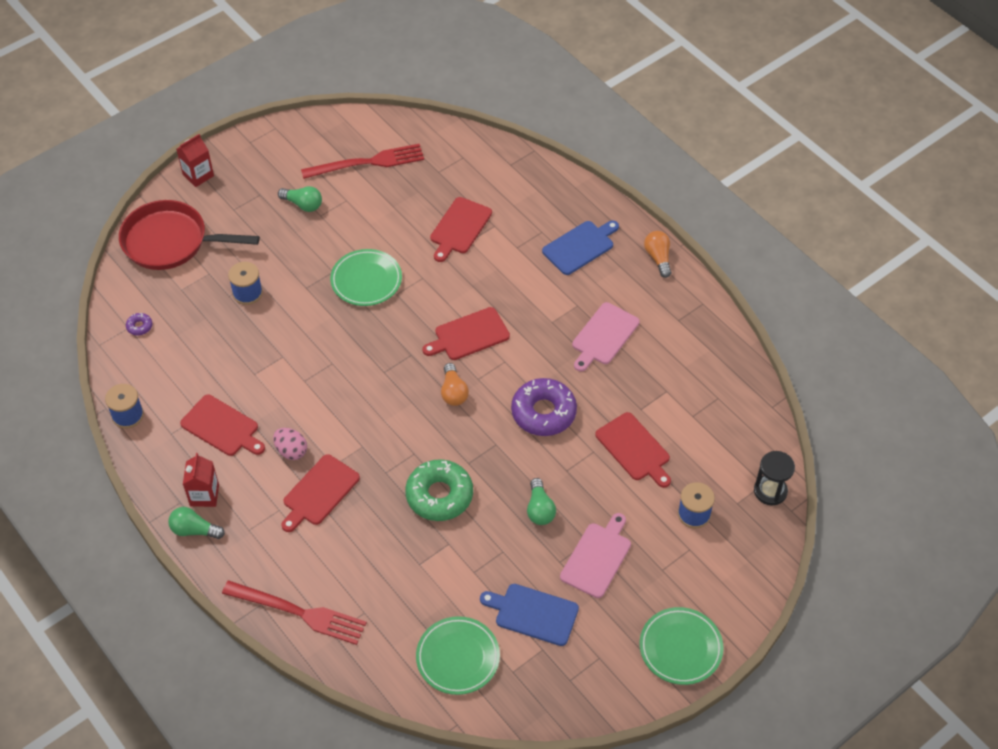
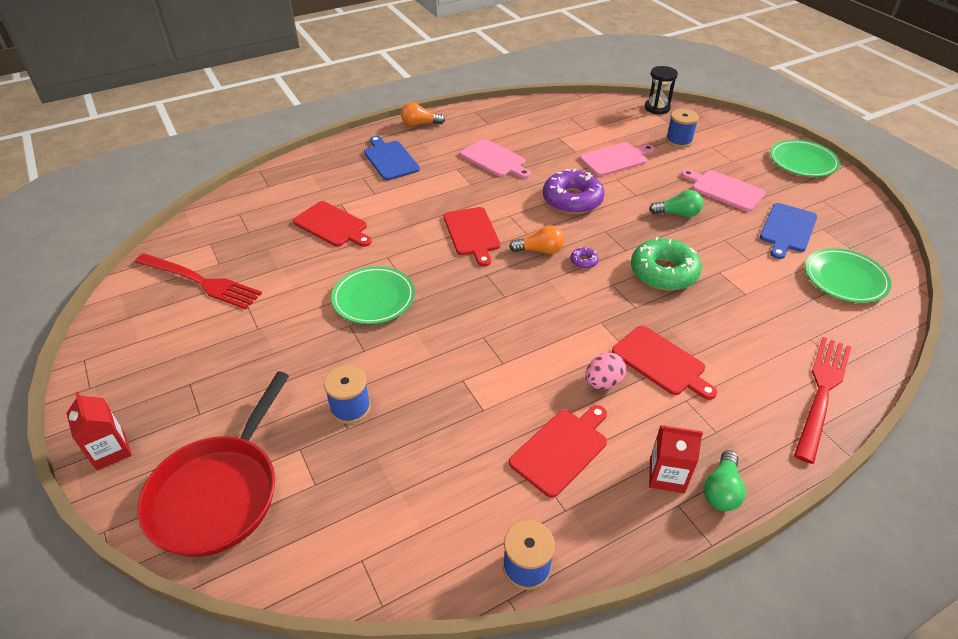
camera: 80 degrees left, 10 degrees down
(139, 326) = (364, 543): purple donut -> purple donut (584, 261)
(303, 204) = (231, 342): green light bulb -> none
(368, 163) = (200, 282): red fork -> red fork turned 120 degrees clockwise
(634, 449) = (615, 159): red cutting board -> pink cutting board

